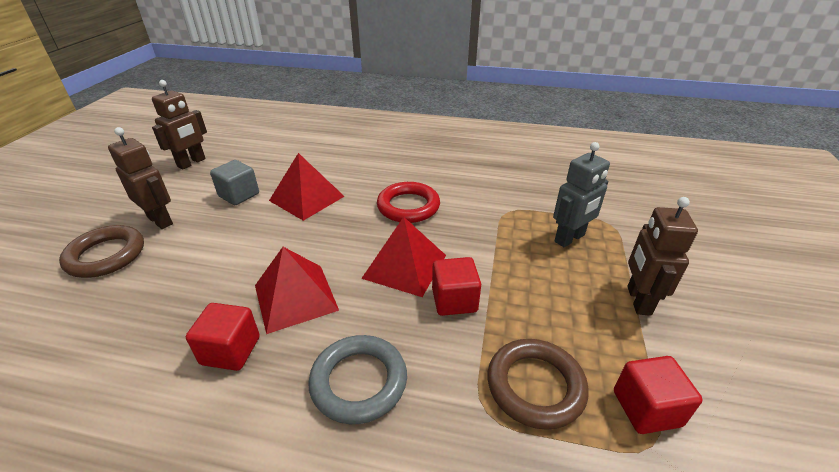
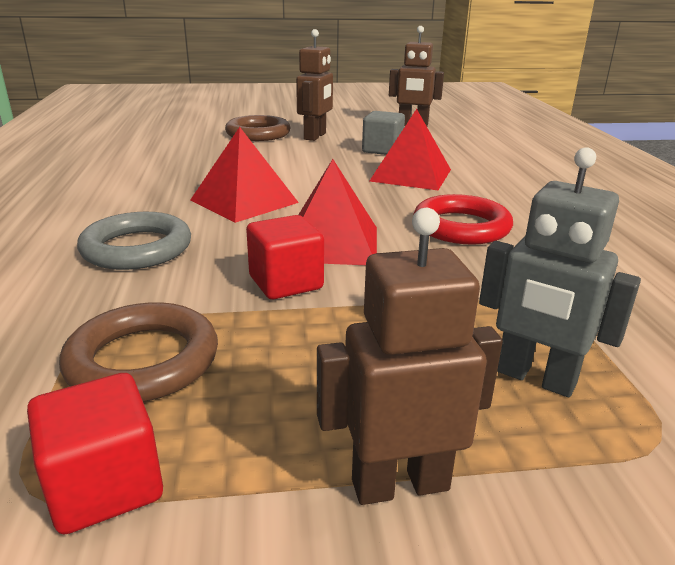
camera: 70 degrees right, 10 degrees down
(231, 350) = (166, 192): red cube -> none

